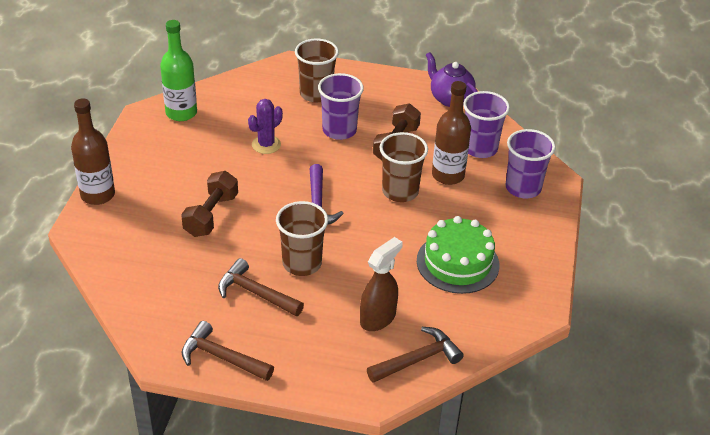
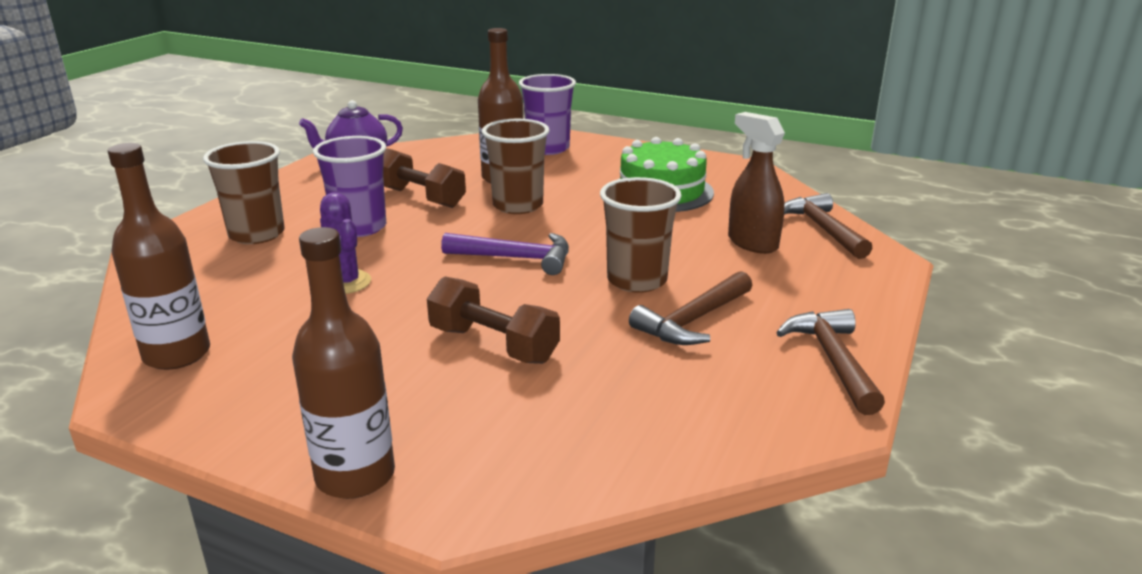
camera: 75 degrees left, 15 degrees down
(181, 113) = (177, 354): green bottle -> brown bottle
(222, 357) = (833, 360): brown hammer -> brown hammer turned 135 degrees clockwise
(480, 148) = (465, 158): purple cup -> none

